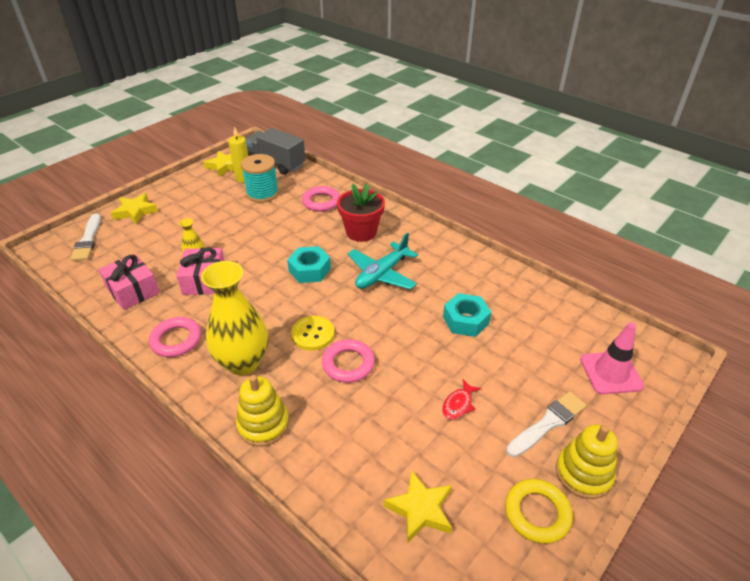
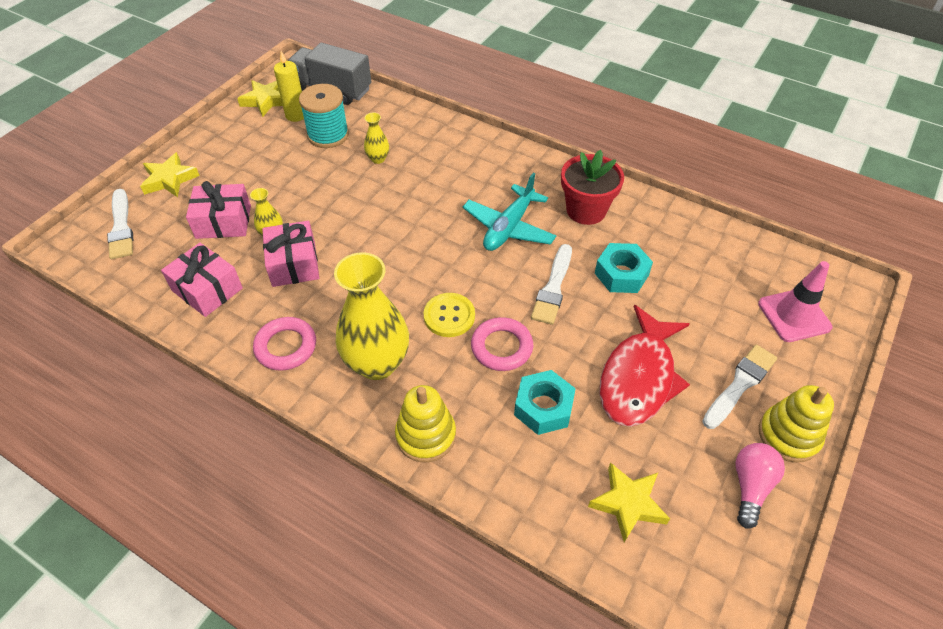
camera: 10 degrees left, 10 degrees up
(163, 244) = (223, 221): none -> pink gift
(294, 214) = (378, 159): none -> yellow vase
(309, 270) = (420, 233): turquoise nut -> turquoise nut (543, 407)
(321, 202) = (406, 138): pink ring -> none
(361, 232) = (468, 174): red flower pot -> red flower pot (586, 210)
(405, 324) = (553, 288): none -> white brush
(458, 404) = (639, 377): red fish -> red fish, size x2.43
(537, 513) = (750, 486): yellow ring -> pink light bulb

